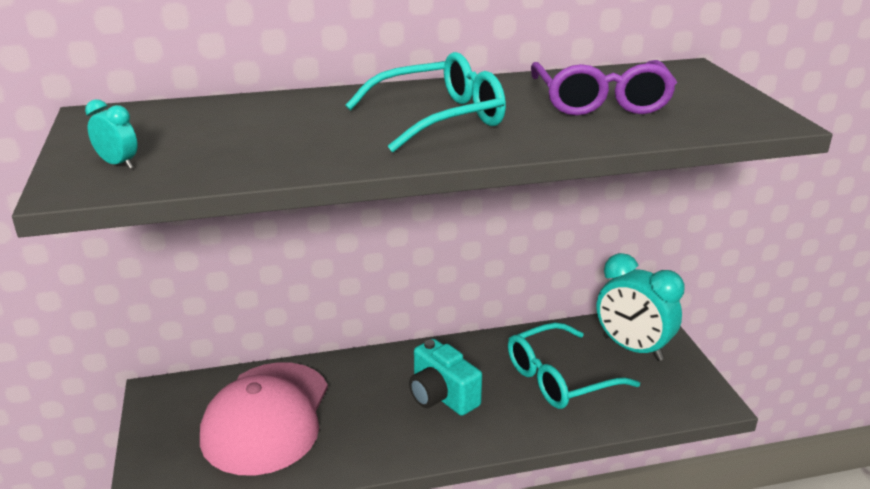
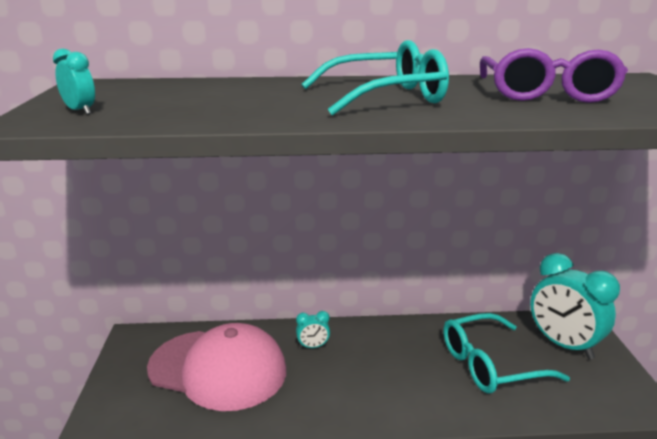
camera: 10 degrees right, 5 degrees down
(266, 417) = (218, 369): pink cap -> pink cap turned 90 degrees counterclockwise
(367, 380) = (313, 347): none -> turquoise clock
(441, 396) = (377, 368): turquoise camera -> none

